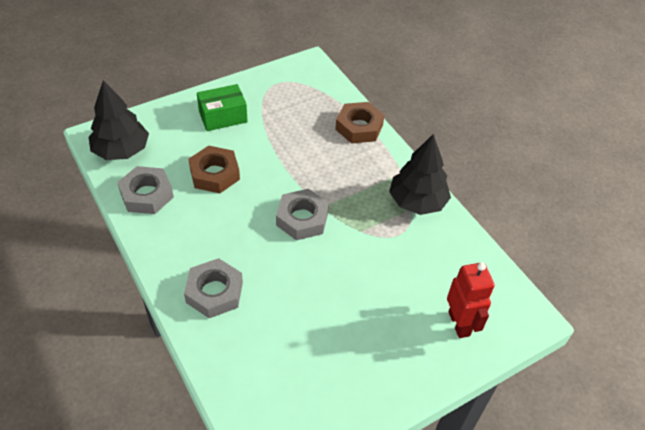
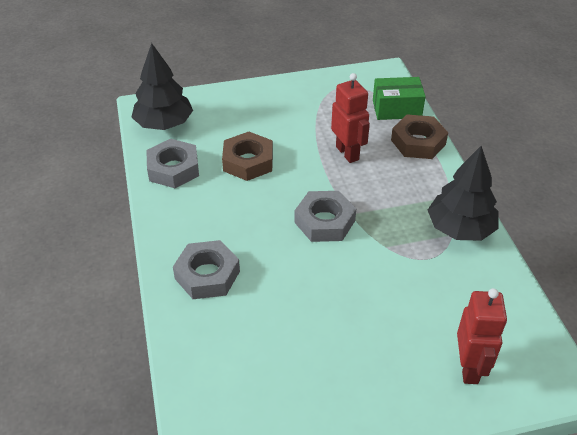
camera: 20 degrees right, 5 degrees down
(223, 117) = (275, 109): green box -> green box (396, 109)
(301, 149) = (347, 153): none -> red robot

